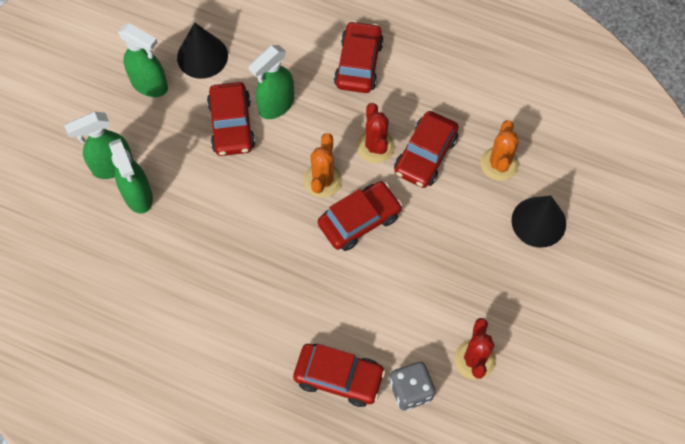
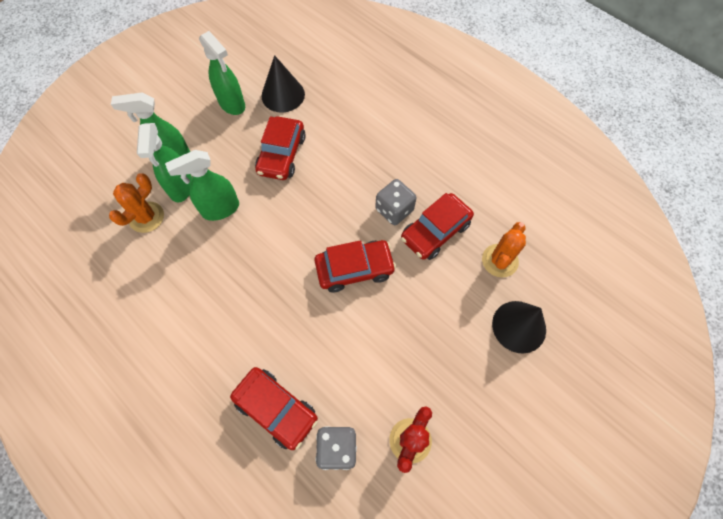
camera: 20 degrees right, 0 degrees up
(276, 105) = (324, 150): green spray bottle -> green spray bottle (220, 209)
(322, 180) = (337, 224): orange cactus -> orange cactus (146, 217)
(358, 64) = (407, 138): red car -> none
(375, 146) = (394, 210): red cactus -> grey dice

